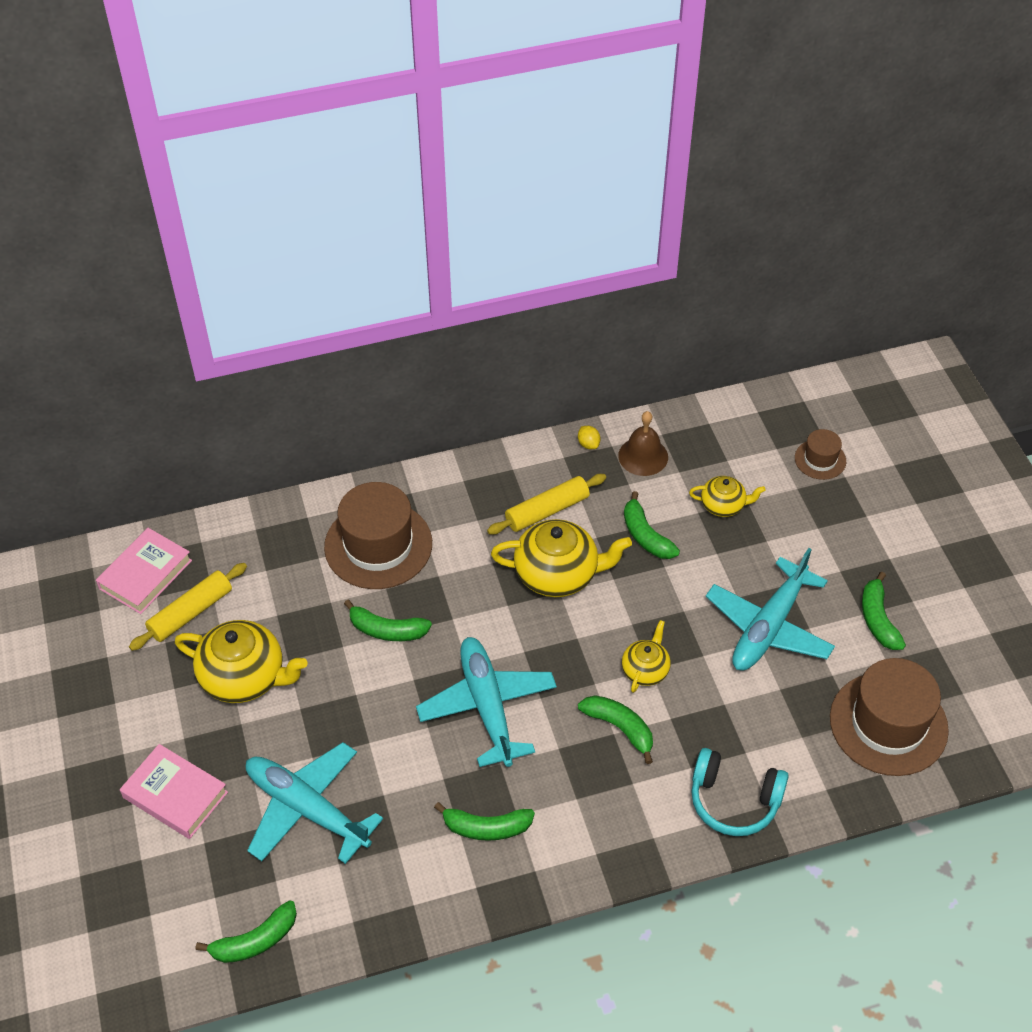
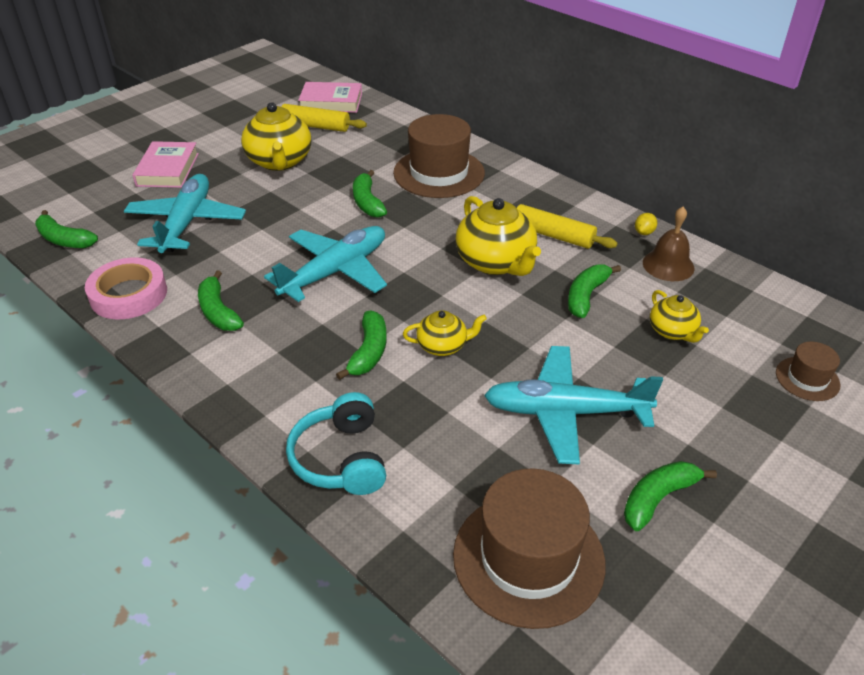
camera: 60 degrees right, 10 degrees down
(406, 900) = (129, 294): none -> pink tape

